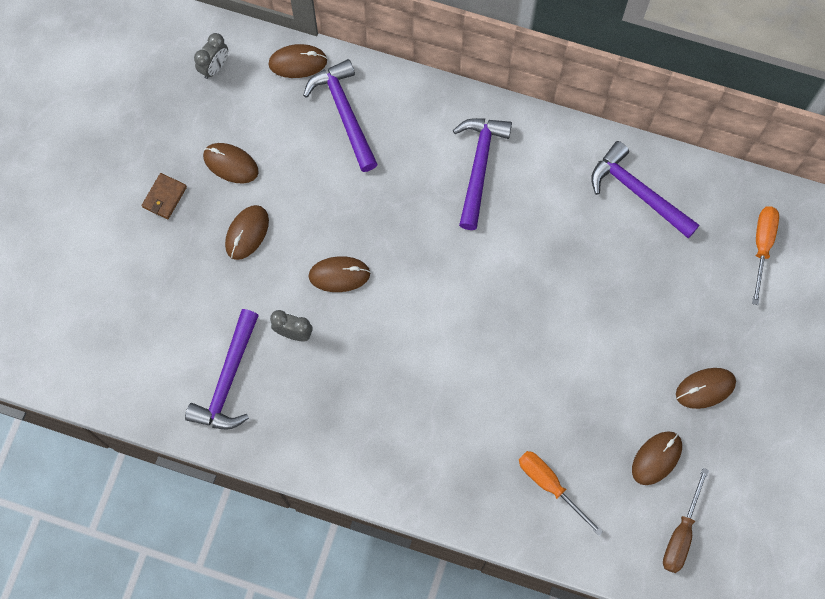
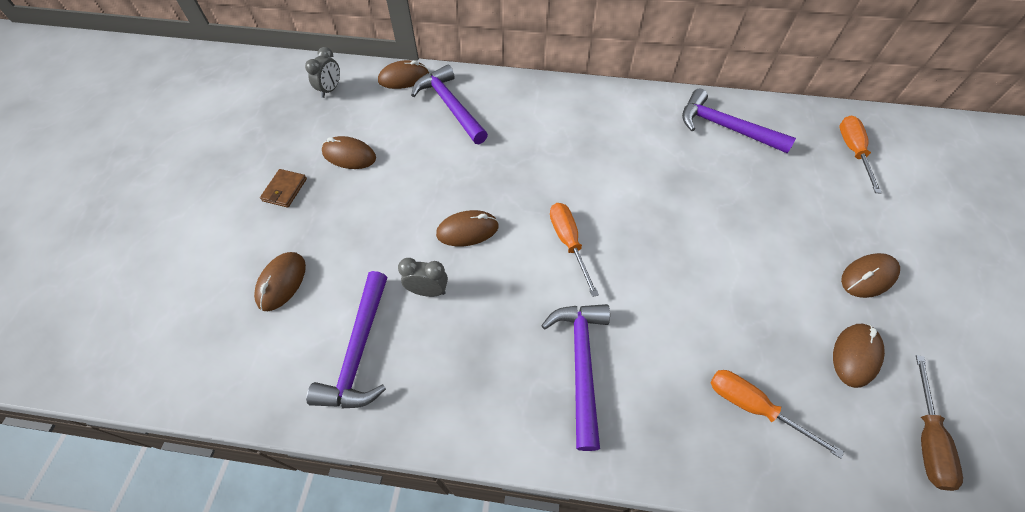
camera: 10 degrees left, 15 degrees down
(247, 233) = (369, 208): brown mouse -> brown mouse (281, 282)
(433, 305) = (568, 243): none -> orange screwdriver
(479, 167) = (579, 128): purple hammer -> purple hammer (581, 364)

